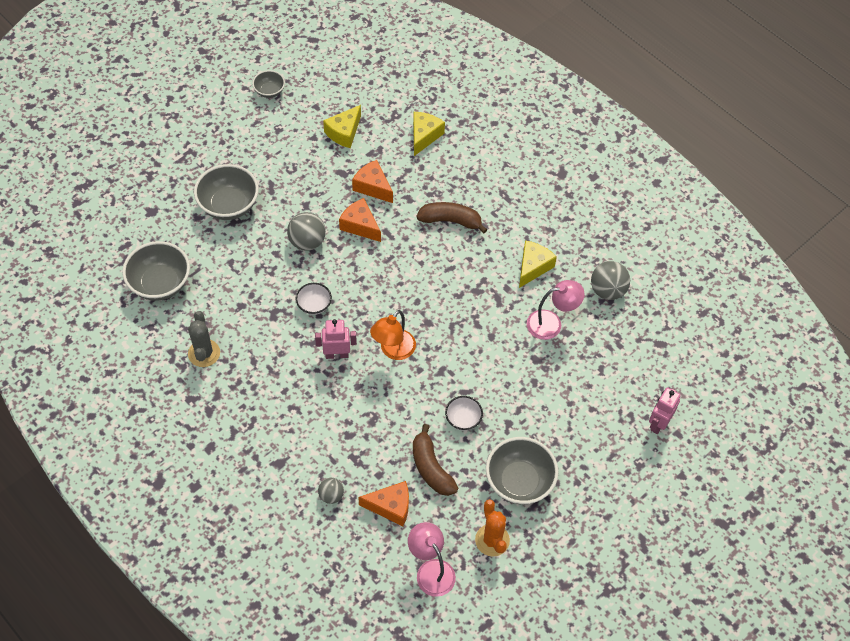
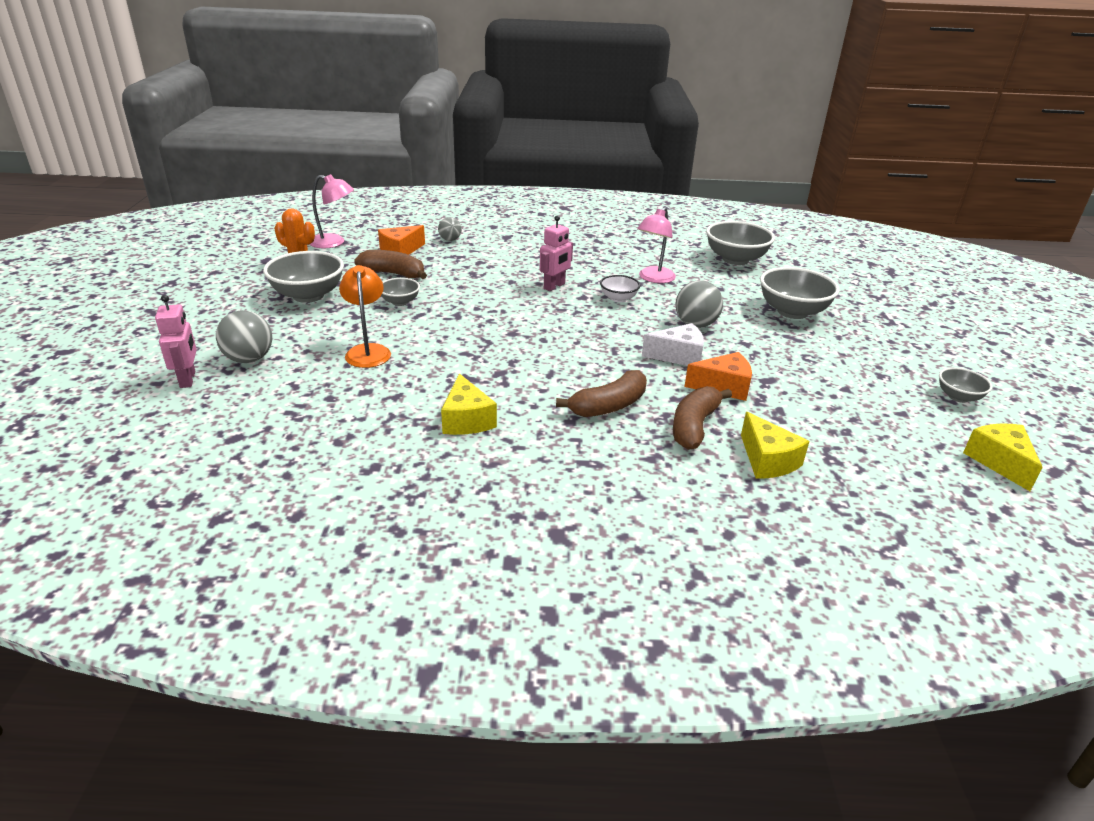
camera: 135 degrees right, 25 degrees down
(204, 353) = (641, 249): grey cactus -> none
(344, 132) = (834, 410): yellow cheese -> yellow cheese (999, 462)
(360, 226) = (678, 356): orange cheese -> white cheese
(393, 350) = (515, 307): orange lamp -> orange lamp (368, 351)
(427, 177) = (694, 426): none -> brown banana
(463, 419) = (400, 302): white bowl -> grey bowl
(551, 323) = (389, 389): pink lamp -> pink lamp (653, 278)
(607, 290) = (351, 448): grey ball -> grey ball (249, 359)

